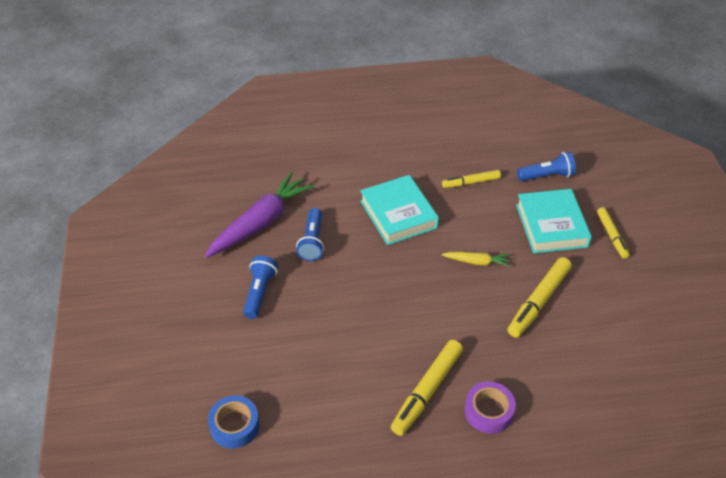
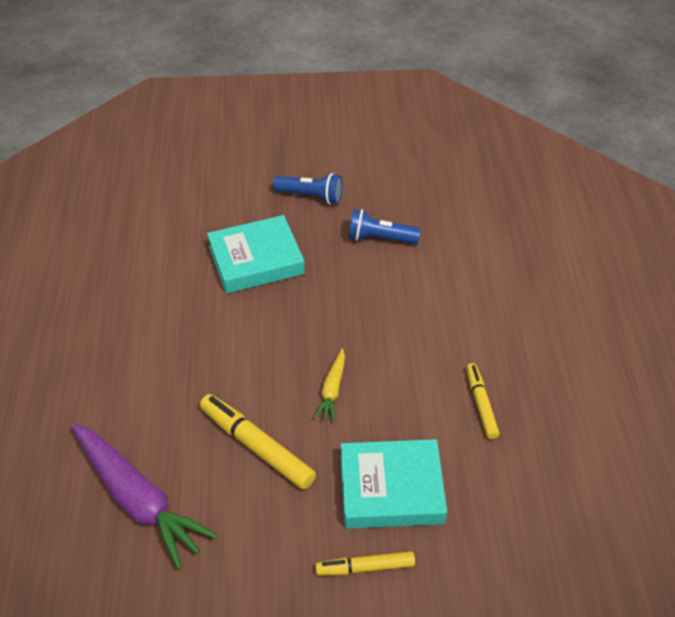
camera: 95 degrees right, 0 degrees up
(234, 426) = (156, 180): blue tape -> none
(260, 222) = (412, 198): purple carrot -> purple carrot (138, 499)
(398, 214) = (421, 319): turquoise book -> turquoise book (256, 260)
(427, 391) = (155, 319): yellow marker -> none
(488, 411) = (114, 370): purple tape -> none
(546, 176) = (497, 504): blue flashlight -> none

